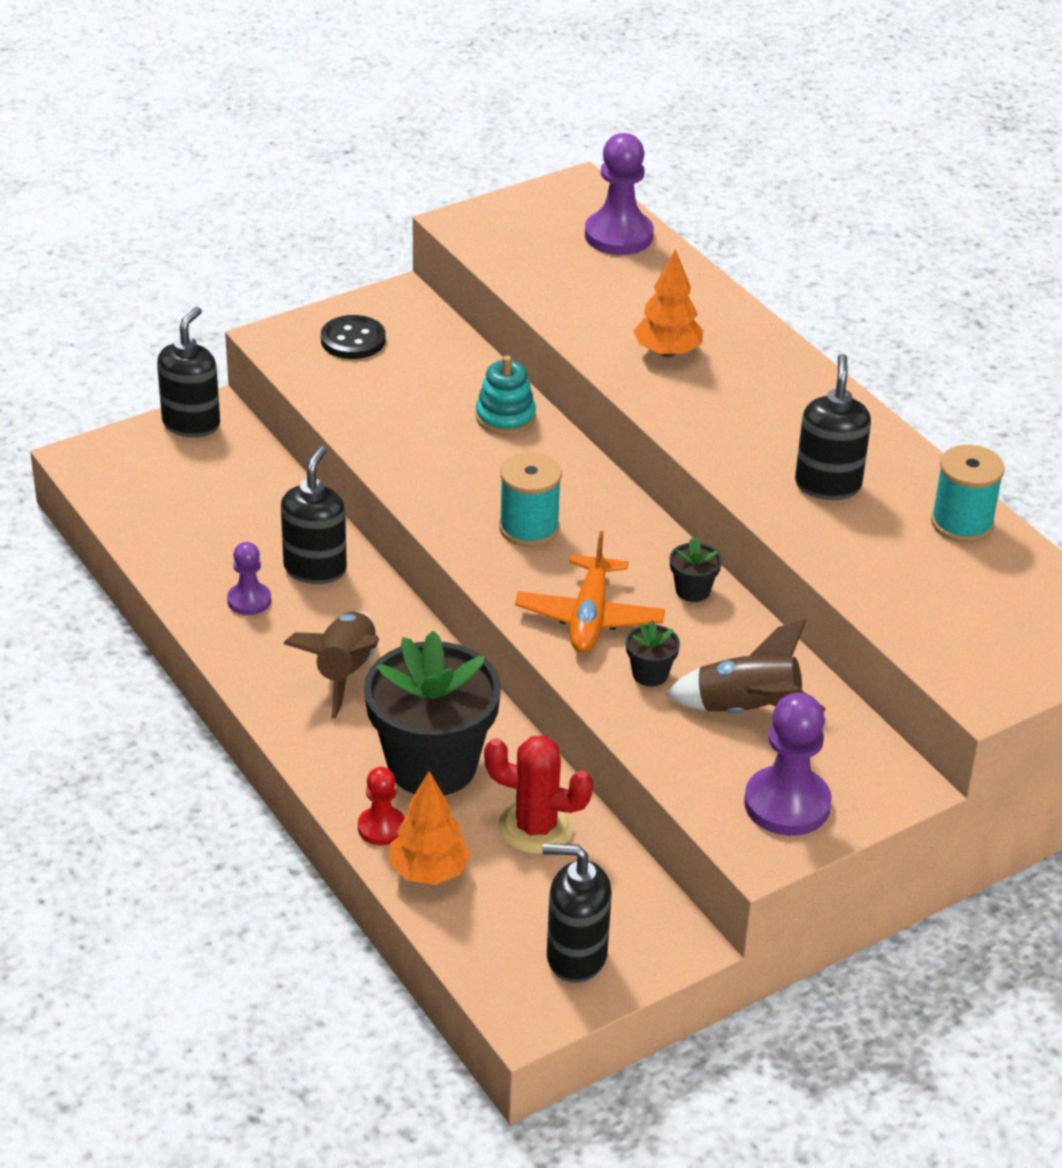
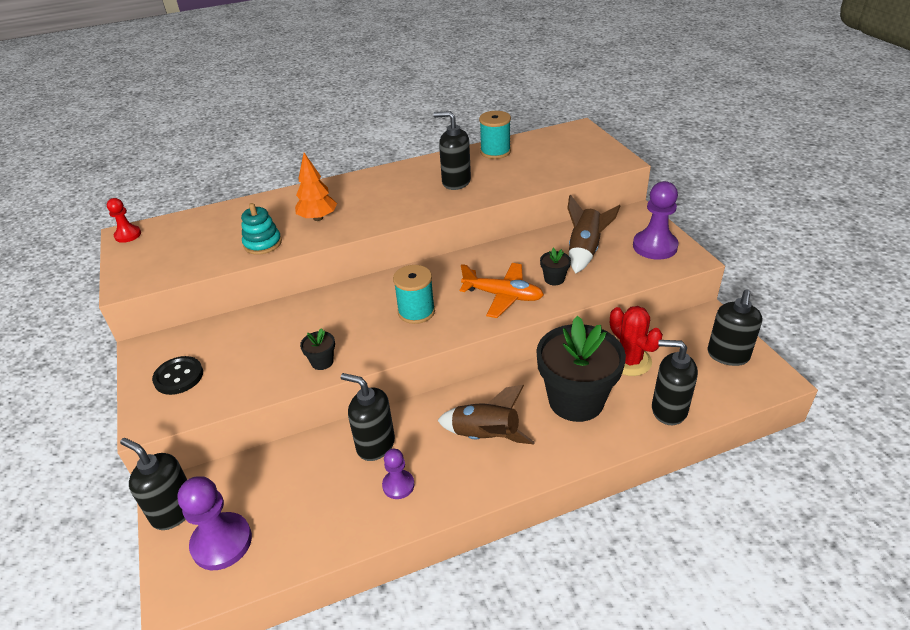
camera: 75 degrees left, 0 degrees up
(381, 827) = (631, 429): red pawn -> red pawn (128, 235)
(429, 872) = (668, 410): orange tree -> black soap dispenser
(505, 417) = (304, 312): turquoise stacking toy -> turquoise stacking toy (262, 244)
(536, 828) = (629, 361): red cactus -> red cactus turned 60 degrees counterclockwise
(618, 235) = (191, 224): purple pawn -> purple pawn (221, 542)
(692, 590) = (487, 258): black flower pot -> black flower pot (322, 362)

